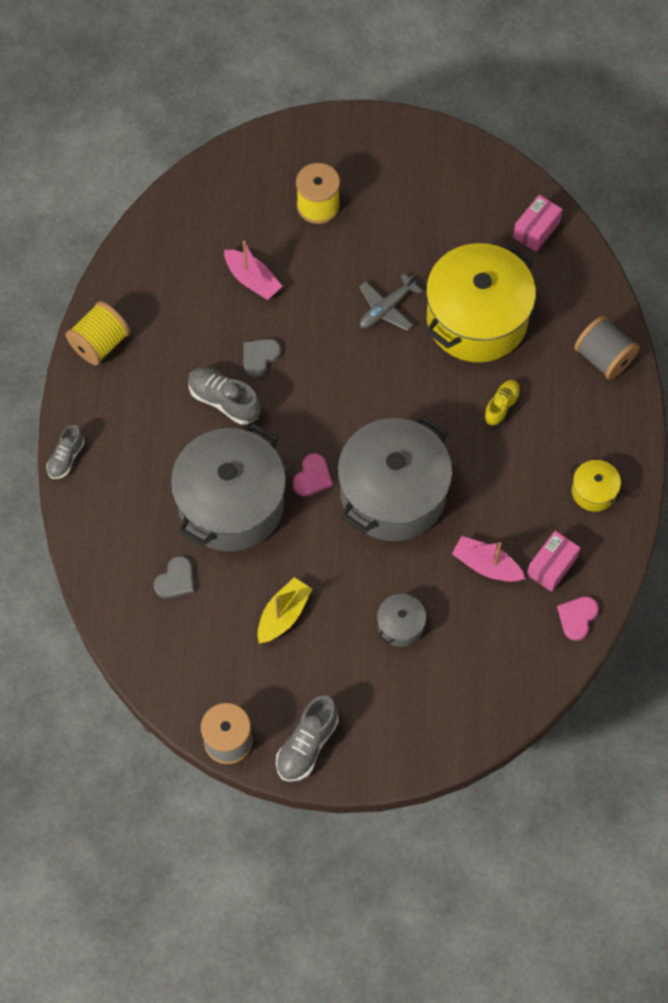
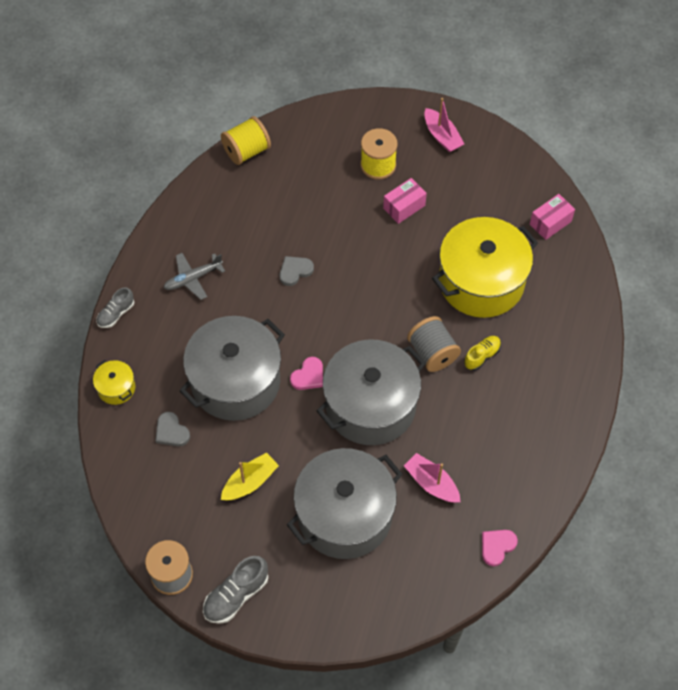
camera: 15 degrees right, 5 degrees down
(100, 343) = (172, 232): yellow spool -> yellow spool (247, 151)
(176, 580) = (171, 431): grey heart -> grey heart turned 90 degrees clockwise
(224, 401) = (256, 298): grey shoe -> none
(252, 280) = (308, 210): pink boat -> pink boat (442, 136)
(387, 308) = (409, 256): grey plane -> grey plane (193, 278)
(400, 625) = (344, 515): grey pot -> grey pot, size x2.35
(552, 566) = (487, 498): pink box -> pink box (404, 207)
(593, 491) = (540, 444): yellow pot -> yellow pot (116, 388)
(603, 358) = (579, 337): grey spool -> grey spool (432, 353)

